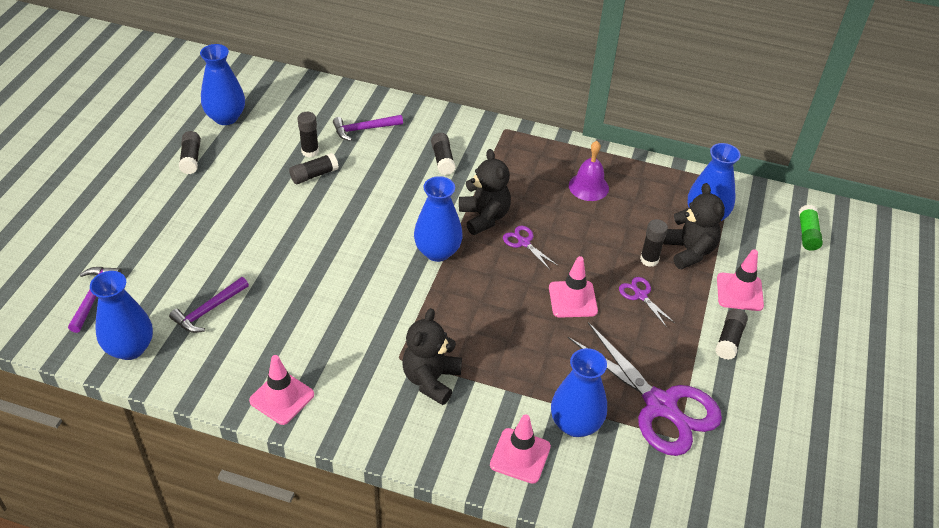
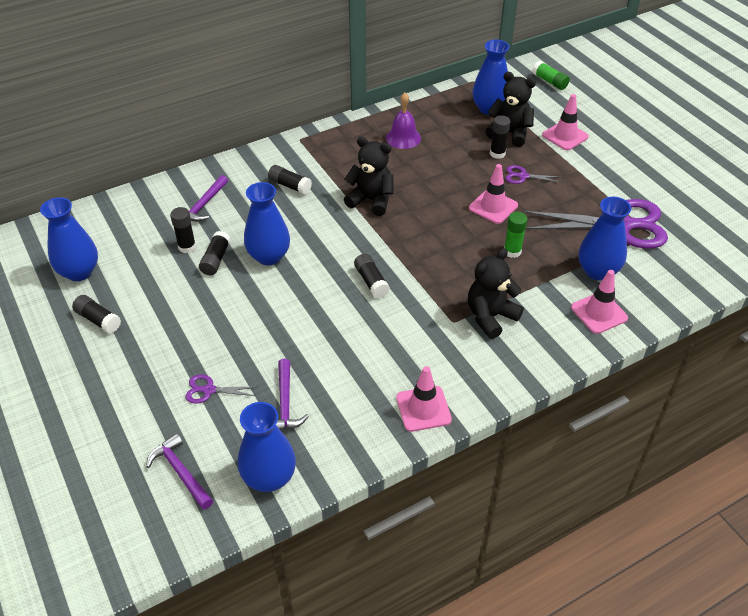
camera: 45 degrees left, 0 degrees up
(431, 379) = (490, 317): black teddy bear -> black teddy bear turned 75 degrees clockwise
(437, 251) = (376, 242): blue vase -> blue vase (269, 256)
(523, 242) = (417, 197): purple scissors -> purple scissors (208, 390)
(530, 347) = (512, 251): none -> green glue stick
(729, 339) = (597, 164): black glue stick -> black glue stick (371, 281)

